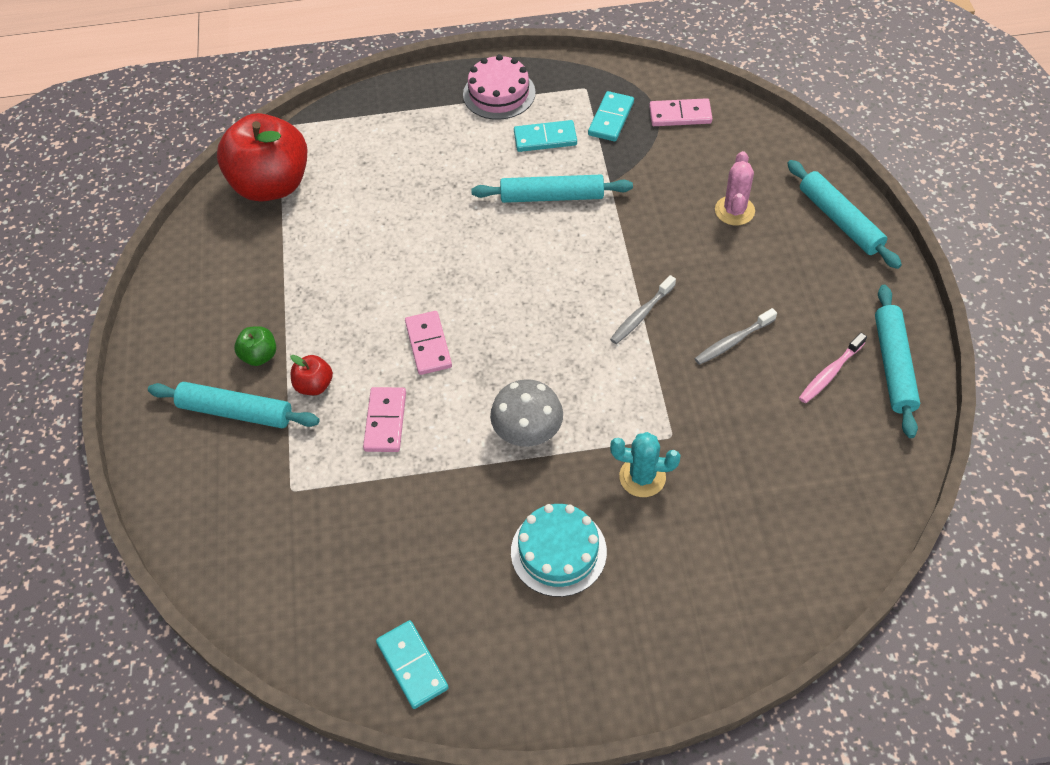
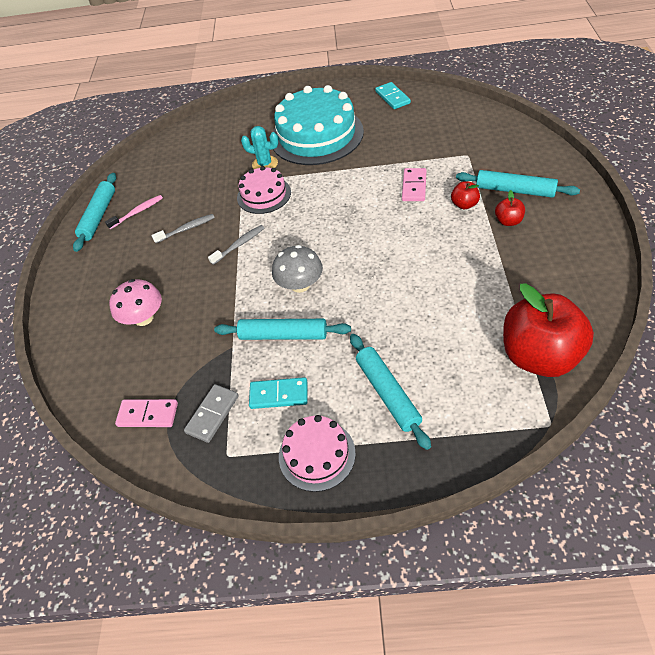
camera: 170 degrees left, 5 degrees down
(259, 356) = (508, 221): green apple -> red apple
(428, 344) = (387, 228): pink domino -> none
(527, 431) = (326, 183): grey mushroom -> grey mushroom (300, 285)
(558, 551) = (316, 135): turquoise cake -> turquoise cake, size x1.86
(611, 118) = (212, 414): turquoise domino -> grey domino
(627, 407) = (264, 195): none -> pink cake
(734, 211) = (144, 318): pink cactus -> pink mushroom
(839, 220) = (72, 308): turquoise rolling pin -> turquoise rolling pin (388, 393)

